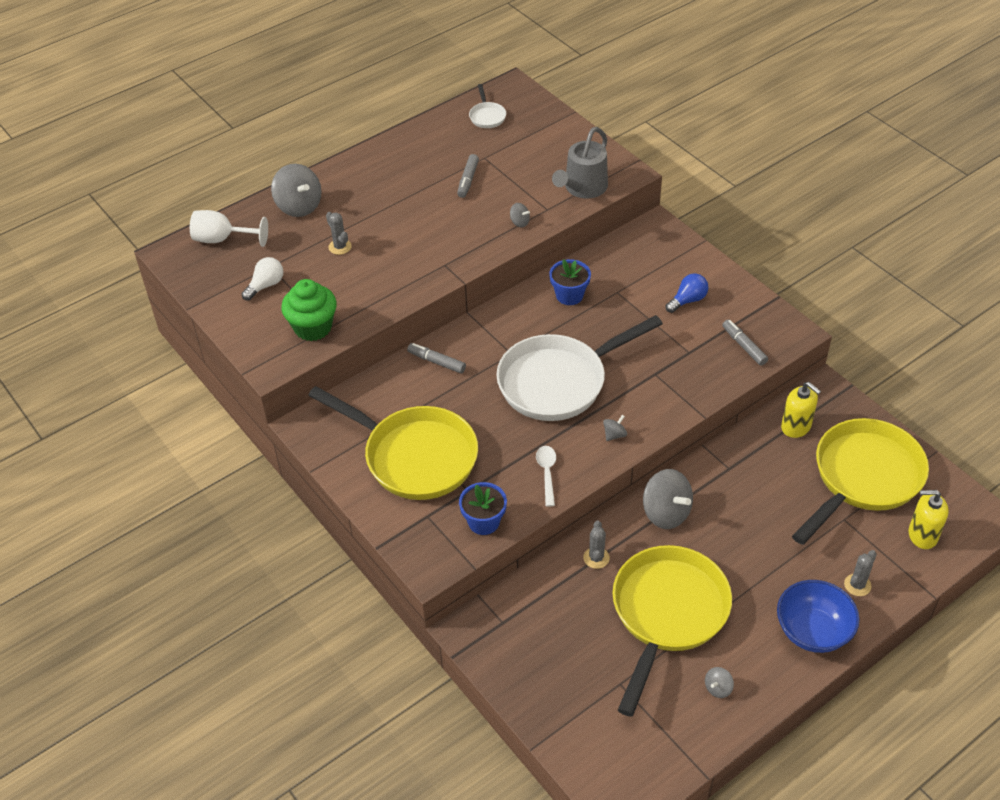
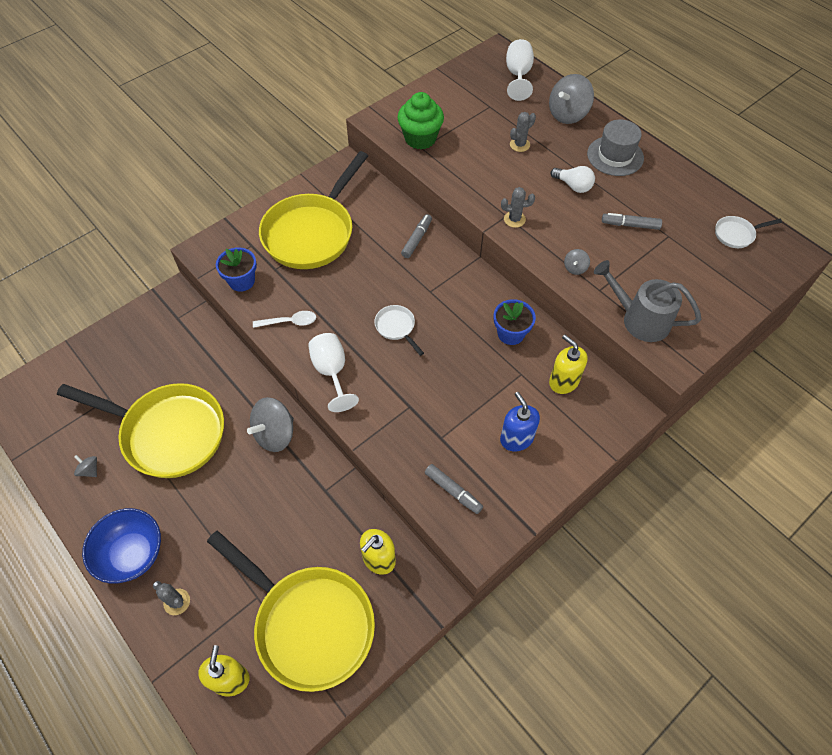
camera: 85 degrees right, 10 degrees up
(266, 285) = (467, 106): white light bulb -> white light bulb (573, 186)
(370, 179) = (615, 156): none -> grey hat
(558, 381) = (396, 327): white pan -> white pan, size x0.41
(596, 558) = (231, 380): grey cactus -> grey cactus (514, 219)
(614, 435) = (332, 372): grey spinning top -> white goblet
(626, 264) = (563, 381): none -> yellow soap dispenser
(687, 300) = (516, 438): blue light bulb -> blue soap dispenser
(744, 346) = (453, 491): grey marker -> grey marker turned 75 degrees clockwise

